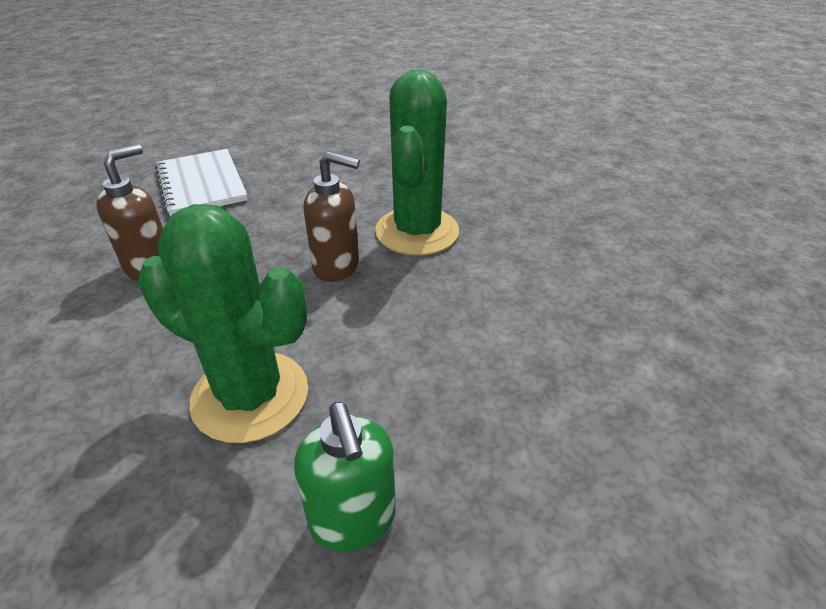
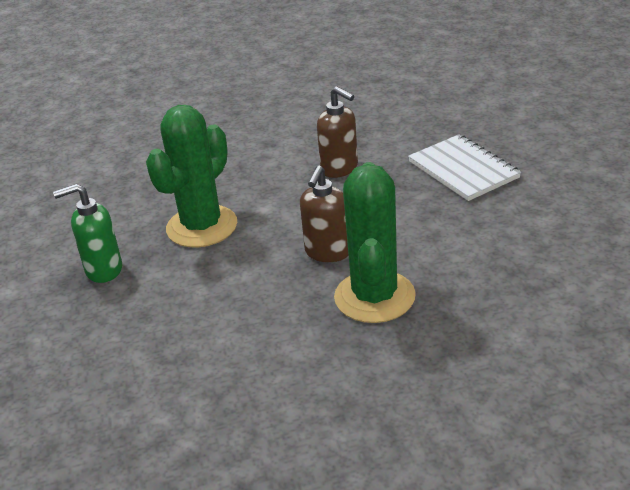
camera: 100 degrees right, 5 degrees down
(201, 184) = (463, 170): white notebook -> white notebook turned 75 degrees clockwise
(417, 231) = (374, 297): green cactus -> green cactus turned 75 degrees clockwise

